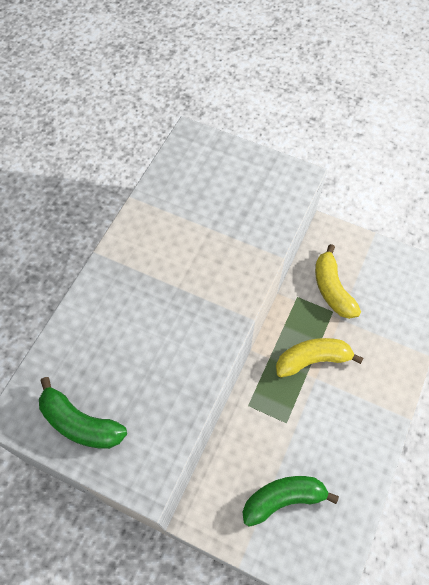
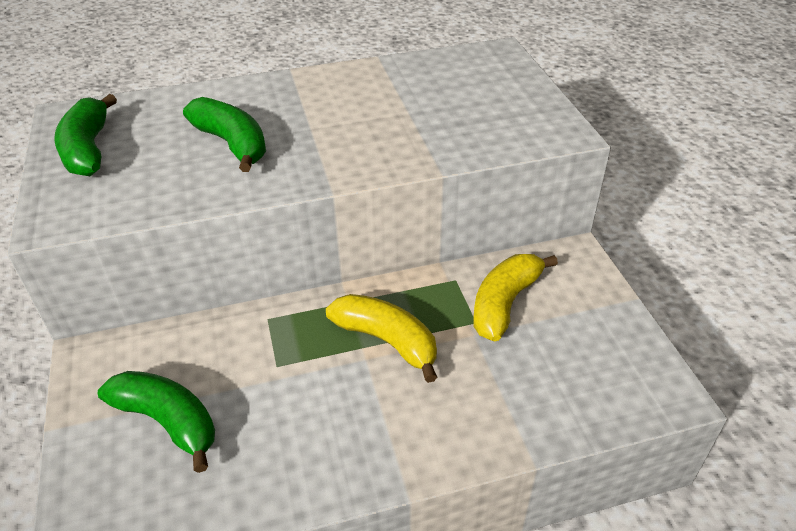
camera: 50 degrees right, 20 degrees down
(154, 338) = (232, 144): none -> green banana

